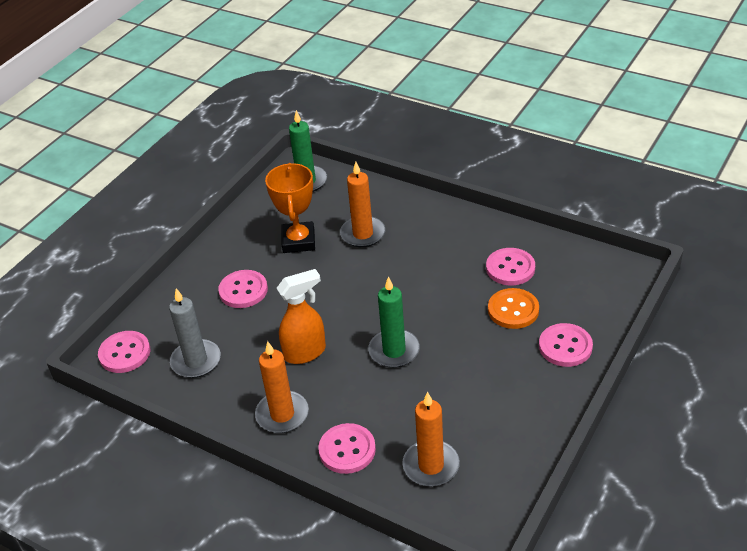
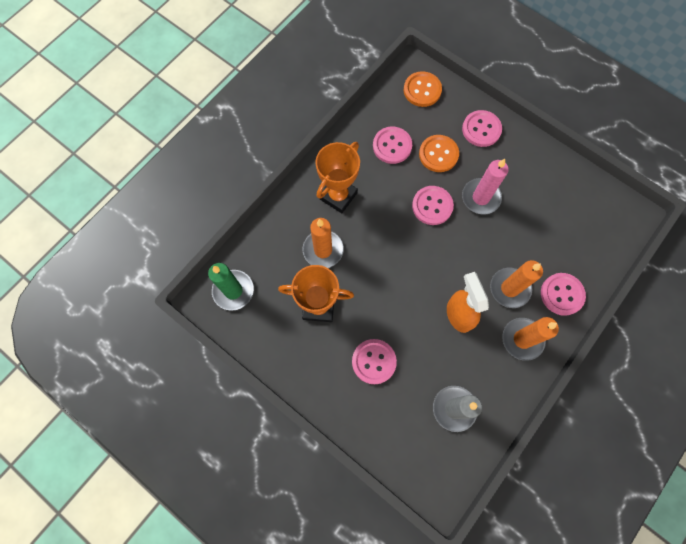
camera: 85 degrees left, 30 degrees up
(124, 353) = (434, 476): pink button -> pink button (432, 206)
(394, 351) = (467, 246): green candle -> none
(431, 235) = (338, 196): none -> orange trophy
(431, 465) = (581, 239): orange candle -> orange candle (509, 288)
(464, 356) = (480, 197): none -> pink candle
(602, 284) = (422, 90): none -> orange button

